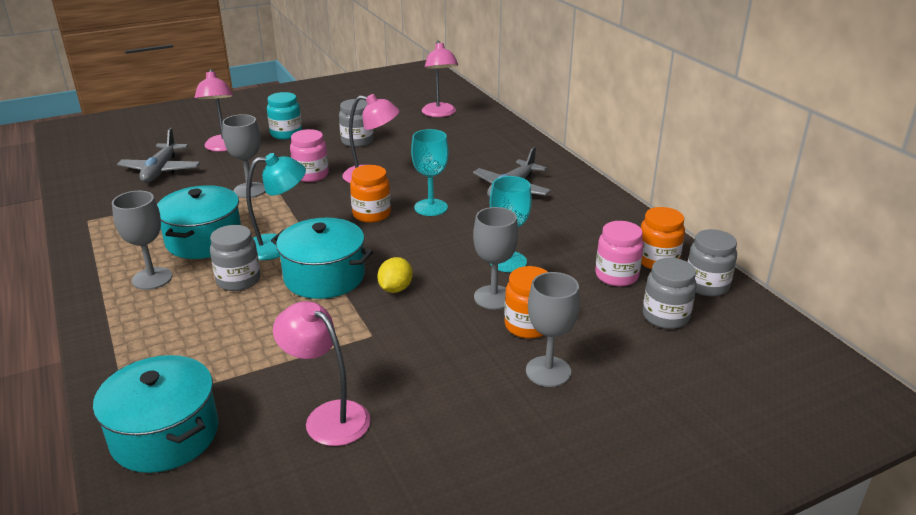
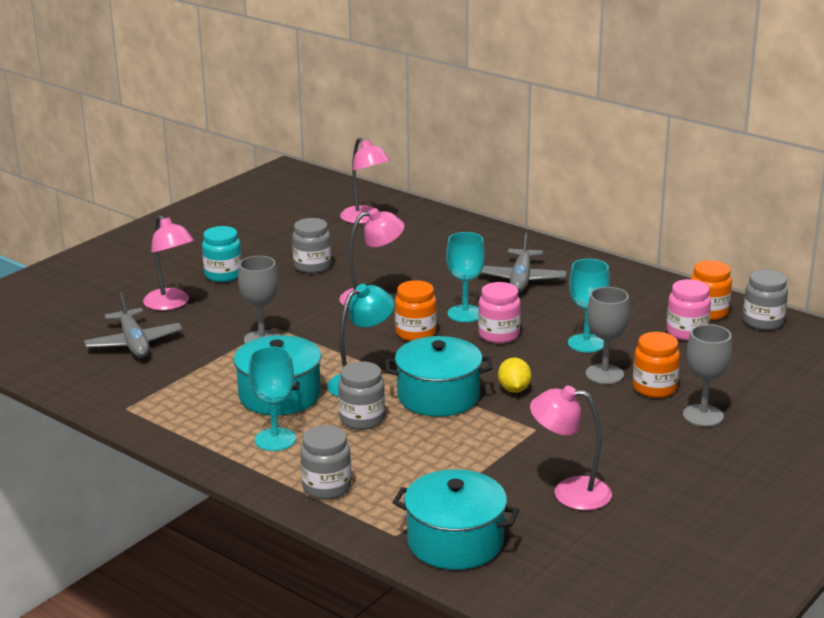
camera: 25 degrees left, 5 degrees down
(152, 278) = (275, 439): grey goblet -> turquoise goblet
(311, 175) = (307, 311): pink jar -> pink jar (499, 335)
(665, 316) = (753, 353): grey jar -> grey jar (326, 487)

